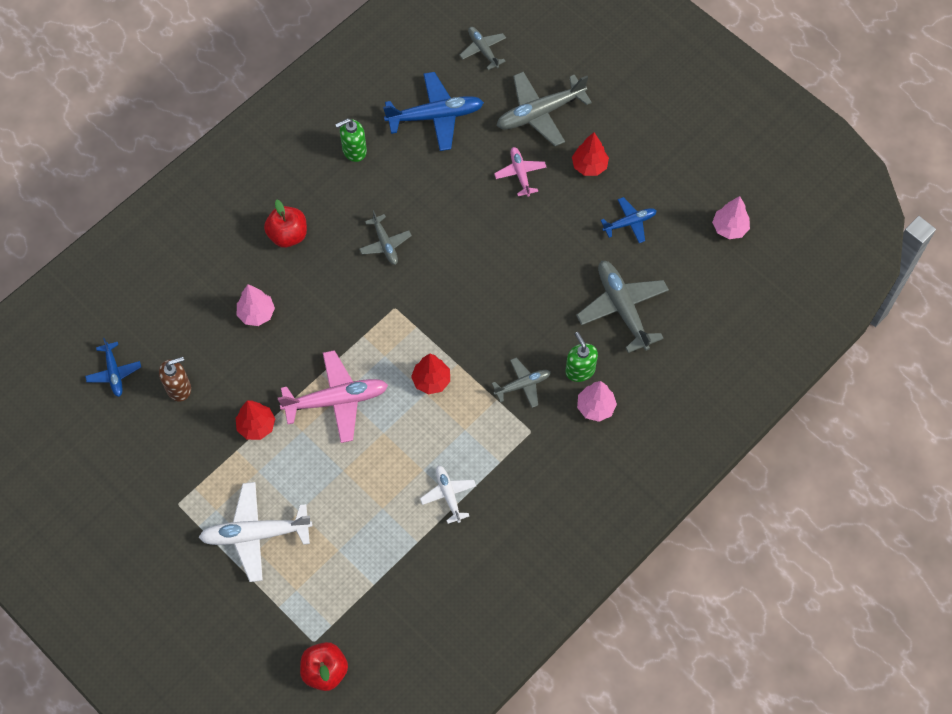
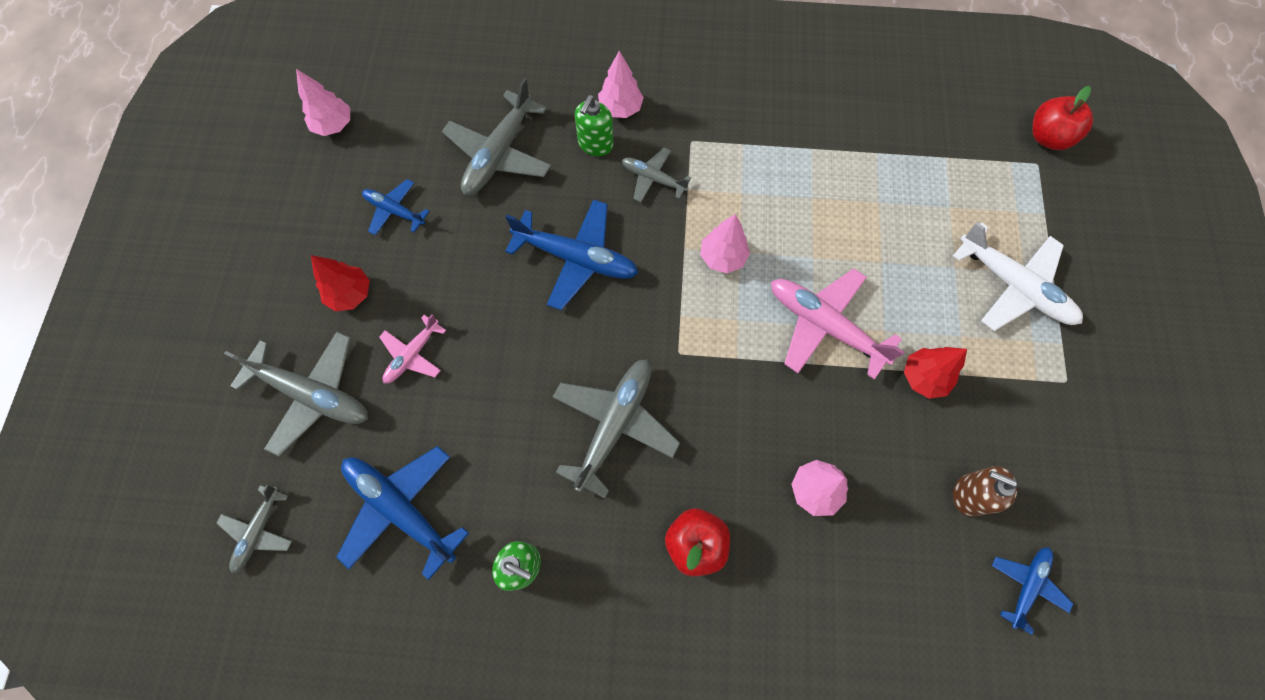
camera: 130 degrees left, 5 degrees up
(385, 244) = (614, 425): grey plane -> grey plane, size x1.76
(431, 380) = (722, 257): red tree -> pink tree
(448, 495) = (813, 160): white plane -> none
(506, 298) = (576, 258): none -> blue plane

